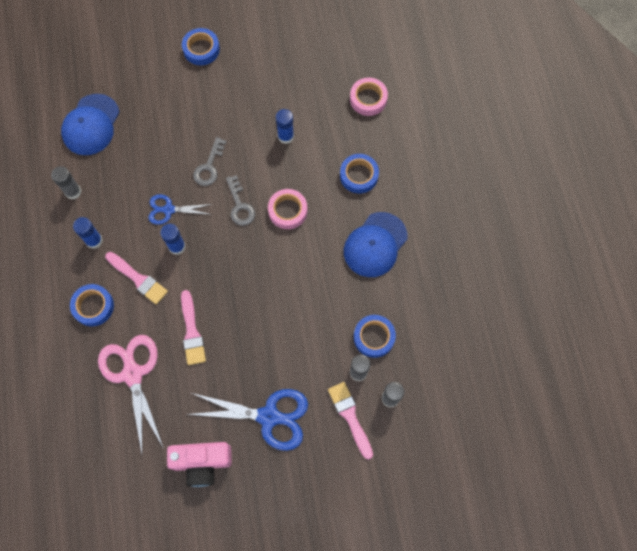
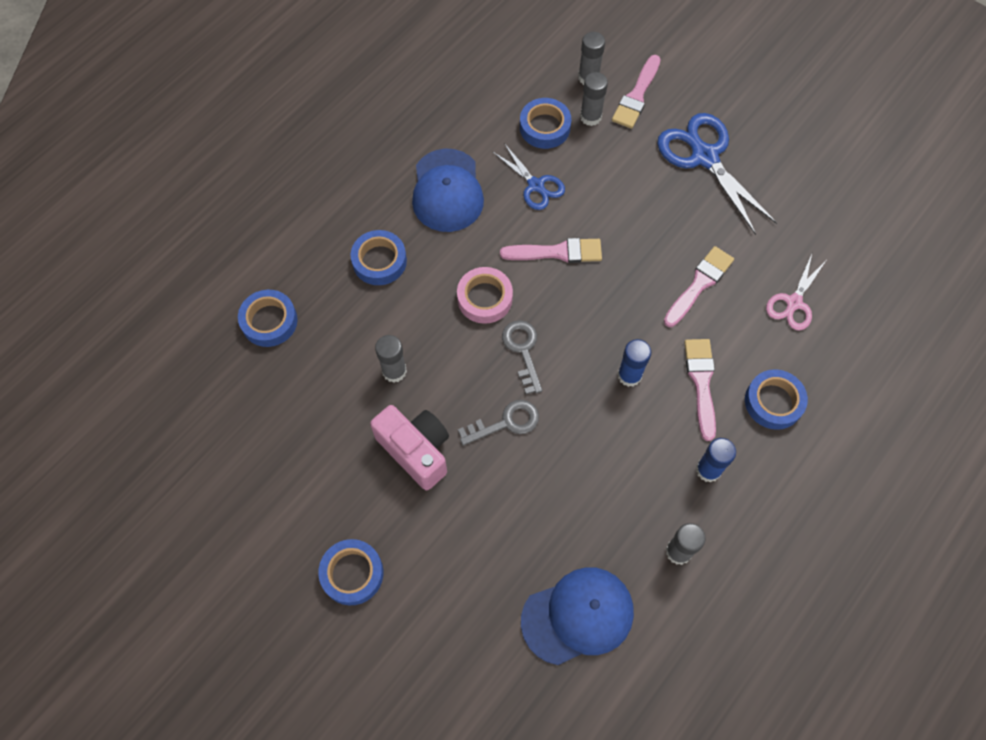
camera: 130 degrees left, 5 degrees down
(132, 374) = (793, 303): pink scissors -> pink scissors, size x0.58
(169, 210) = (597, 421): blue scissors -> blue scissors (535, 185)
(202, 463) = (800, 178): pink camera -> pink camera (416, 450)
(240, 205) = (523, 350): grey key -> grey key turned 45 degrees counterclockwise
(282, 271) = (557, 252): none -> pink brush
(285, 136) = (394, 371): blue glue stick -> grey glue stick
(368, 99) = (269, 321): pink tape -> blue tape
(375, 245) = (447, 191): blue cap -> blue cap turned 90 degrees clockwise

